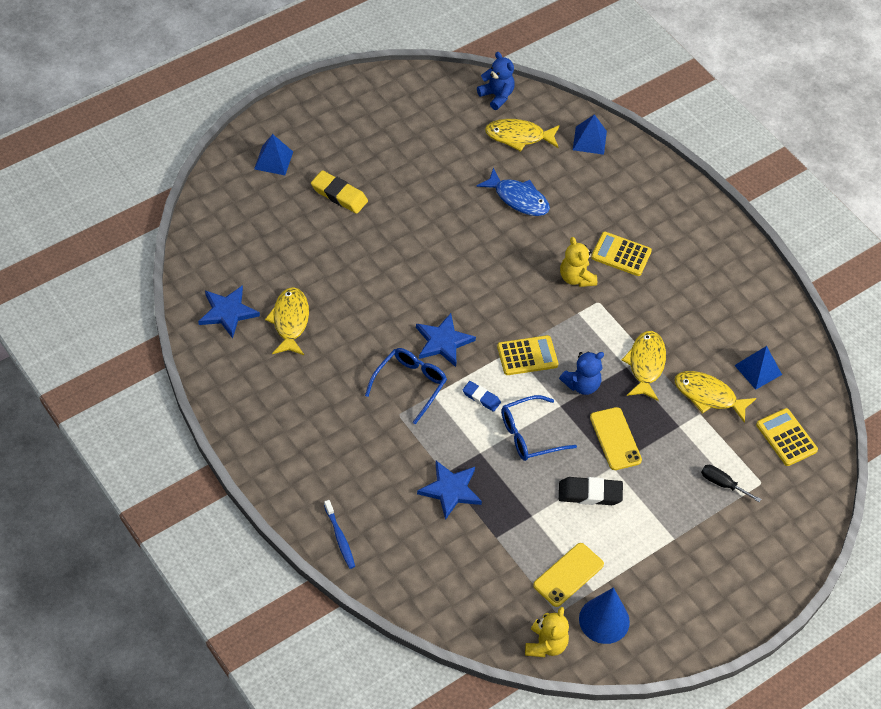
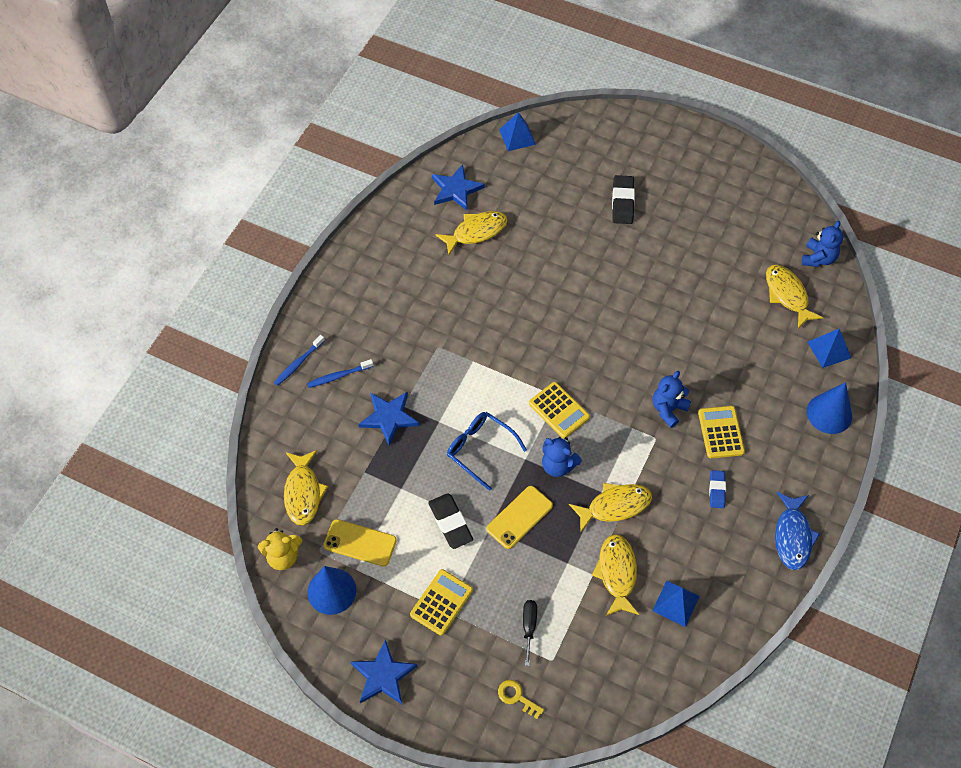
camera: 65 degrees right, 5 degrees up
(273, 160) = (622, 144): blue pyramid -> blue pyramid (517, 137)
(339, 195) = (622, 202): yellow eraser -> black eraser
(377, 510) = (338, 376): none -> blue toothbrush
(410, 385) = (471, 340): blue glasses -> none
(443, 342) = (530, 343): blue star -> blue star (383, 675)
(481, 398) = (493, 396): blue eraser -> blue eraser (716, 490)
(488, 598) = (303, 493): none -> yellow fish
(518, 199) = (719, 326): blue fish -> blue fish (792, 536)
(576, 278) = (668, 409): yellow teddy bear -> blue teddy bear
(648, 174) = (829, 413): none -> blue cone
(781, 524) = (517, 697): none -> yellow key
(786, 437) = (616, 661): yellow calculator -> yellow calculator (441, 602)

